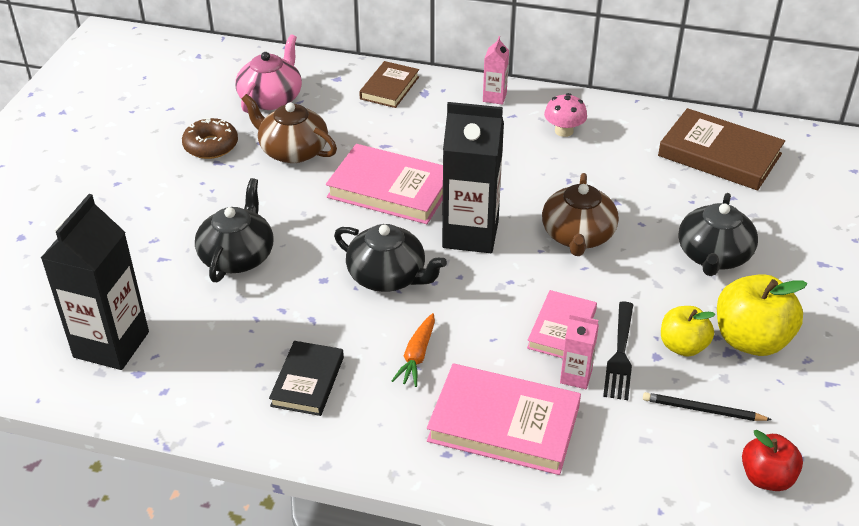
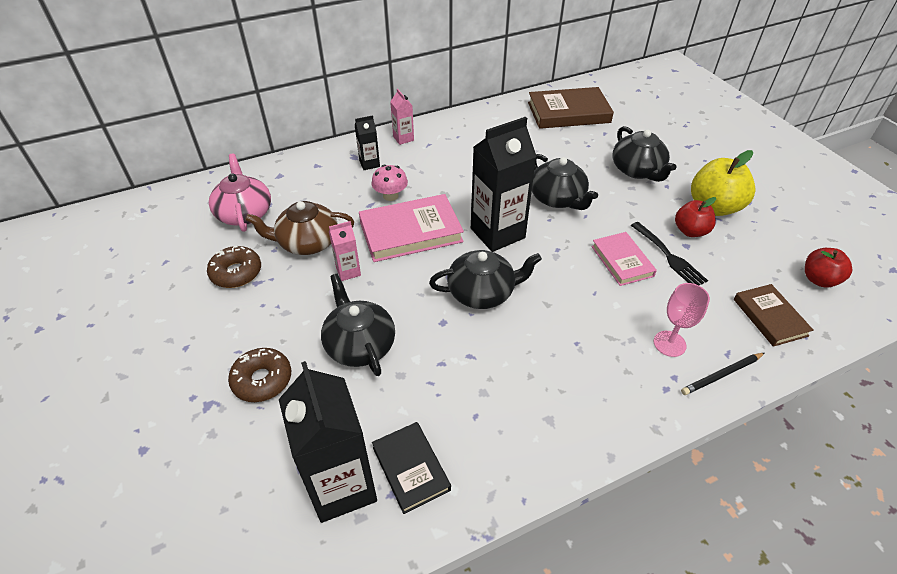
camera: 40 degrees left, 5 degrees up
(141, 238) = (262, 380): none -> brown donut
(308, 381) = (523, 404): black book -> black book (411, 468)
(389, 88) = (326, 164): brown book -> brown book (769, 317)
(417, 356) = (567, 335): orange carrot -> none
(430, 107) = (369, 164): none -> black carton
(504, 424) = (669, 343): pink book -> pink goblet
(564, 131) = (470, 139): pink mushroom -> pink mushroom (390, 196)
(576, 376) = (666, 285): pink carton -> pink carton (348, 271)
(577, 236) = (557, 198): brown teapot -> black teapot
(683, 346) = (690, 231): yellow apple -> red apple
(702, 410) = (745, 262): black pencil -> black pencil (721, 375)

